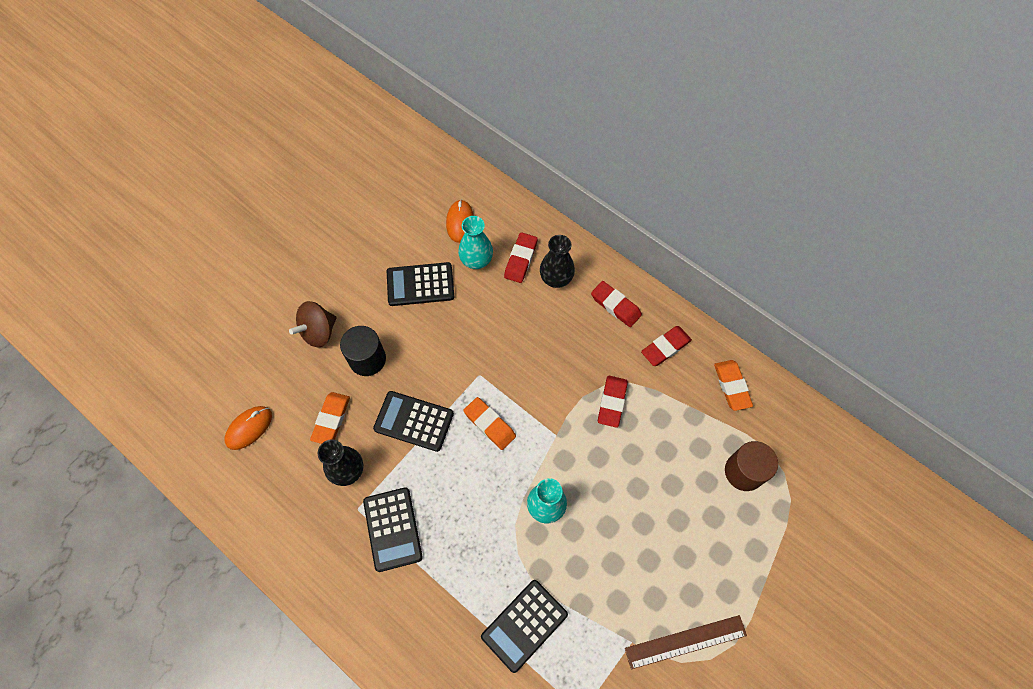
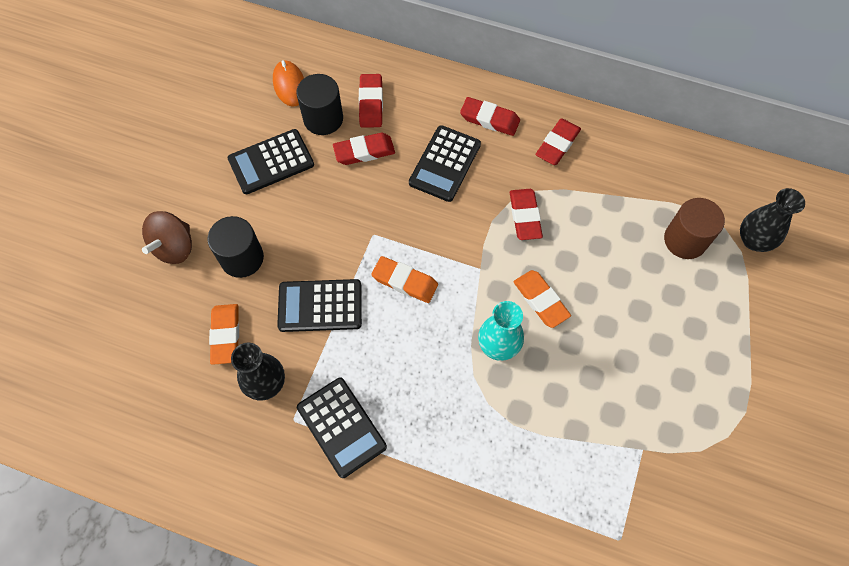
camera: 20 degrees left, 0 degrees up
(249, 428) = (132, 377): orange mouse -> none
(476, 260) = (323, 119): turquoise vase -> black cylinder
(499, 300) = (364, 151): none -> red eraser
(524, 625) = (524, 474): black calculator -> black calculator (444, 164)
(556, 278) = (416, 111): black vase -> black vase (753, 240)
(685, 642) = (696, 428): brown ruler -> none
(731, 386) = (639, 161): orange eraser -> orange eraser (540, 300)

